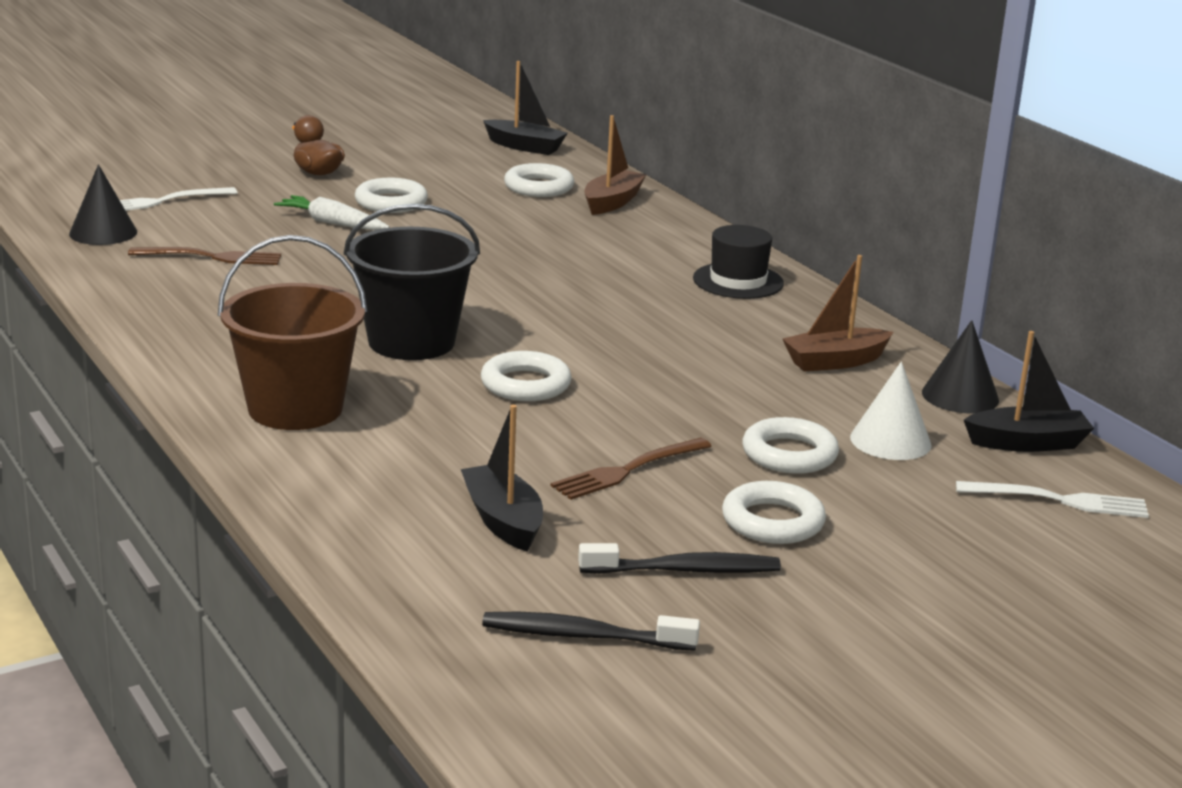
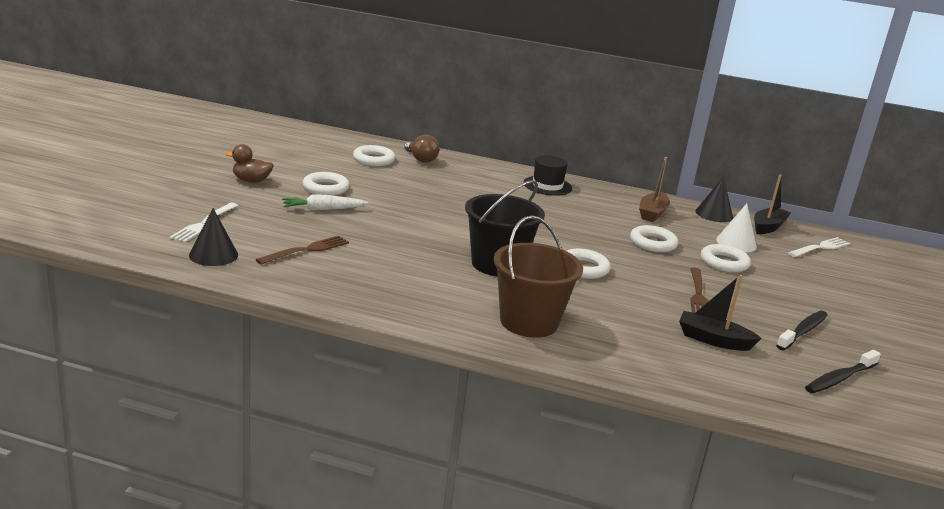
camera: 45 degrees left, 0 degrees up
(524, 147) = (320, 138): black boat -> none
(612, 202) = (421, 159): brown boat -> brown light bulb
(772, 521) = (779, 296): white ring -> white ring (653, 243)

